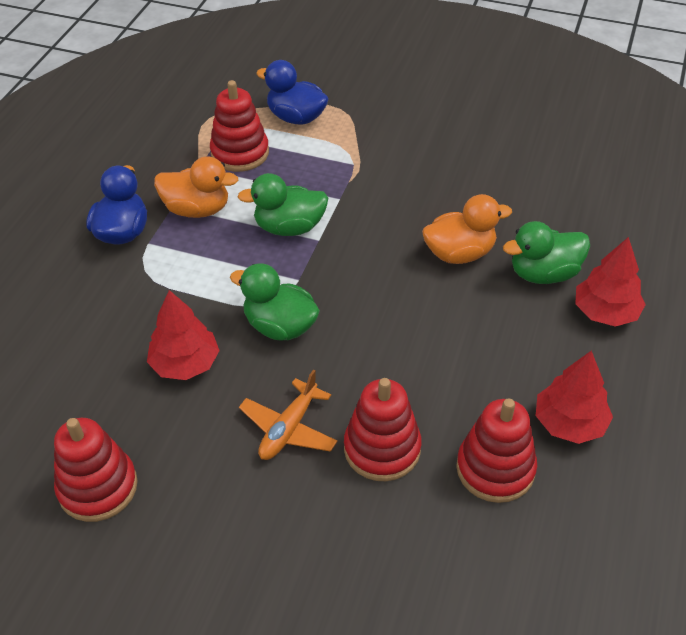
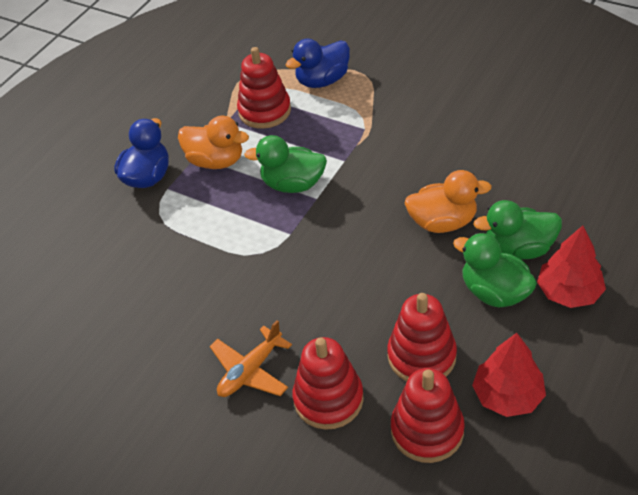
camera: 15 degrees right, 0 degrees up
(98, 487) = (79, 403): red stacking toy -> red stacking toy (421, 356)
(185, 364) = (175, 301): red tree -> none
(280, 326) = (264, 276): green duck -> green duck (494, 292)
(296, 117) = (322, 80): blue duck -> blue duck turned 75 degrees counterclockwise

